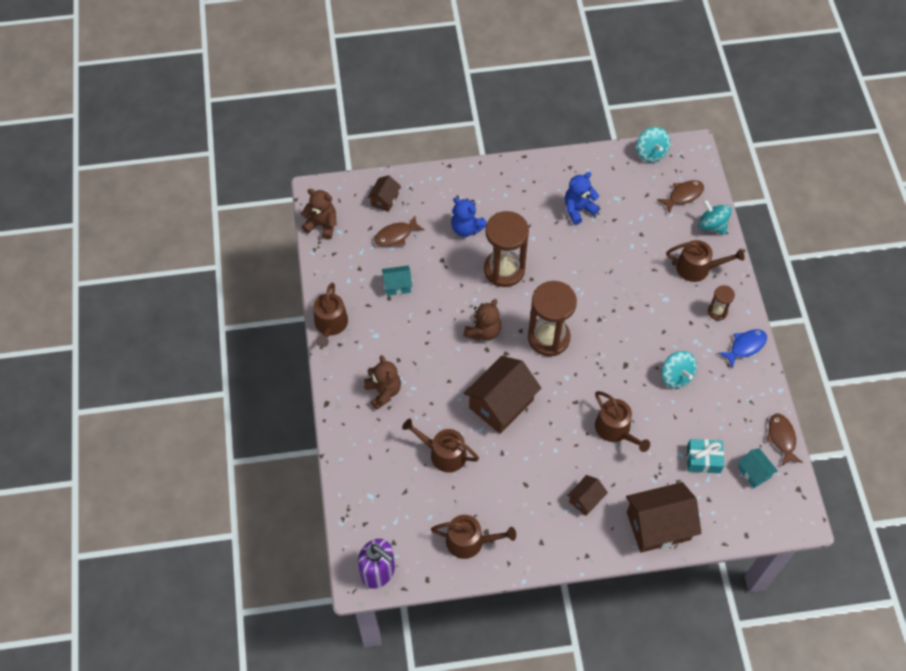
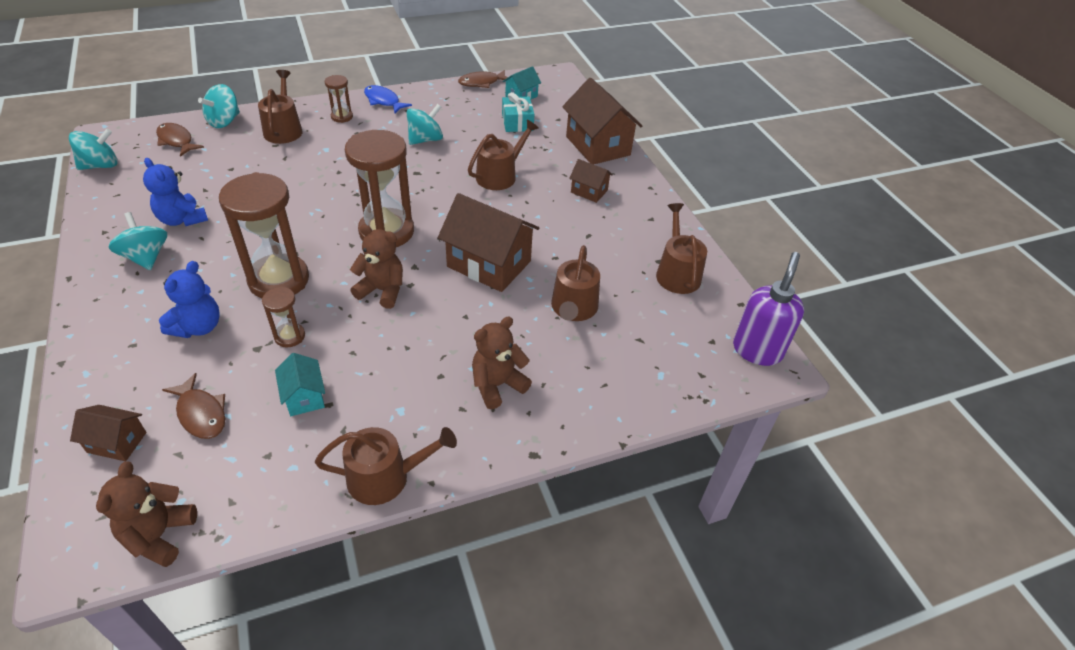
camera: 105 degrees left, 15 degrees down
(449, 277) = (289, 336): none -> brown hourglass
(539, 193) = (146, 257): none -> turquoise spinning top

